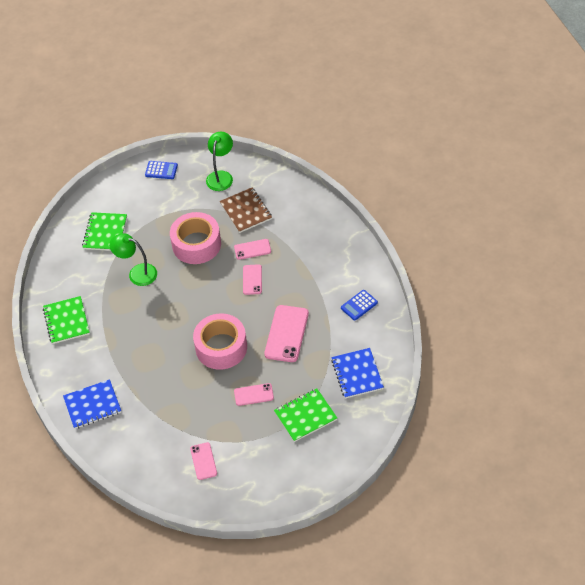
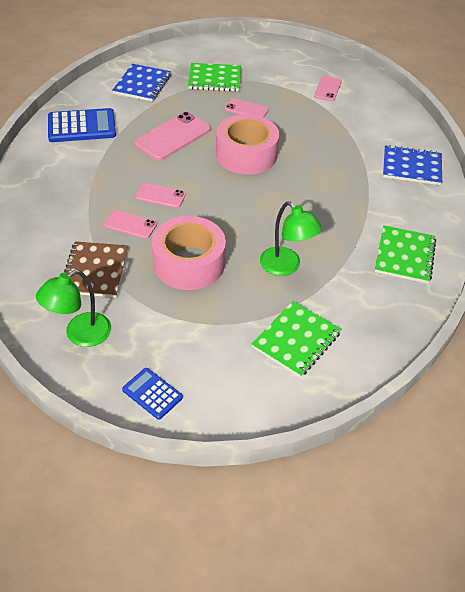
camera: 155 degrees left, 5 degrees down
(252, 279) = (160, 196): pink phone -> pink phone turned 75 degrees clockwise
(359, 305) = (82, 126): blue calculator -> blue calculator, size x1.73

